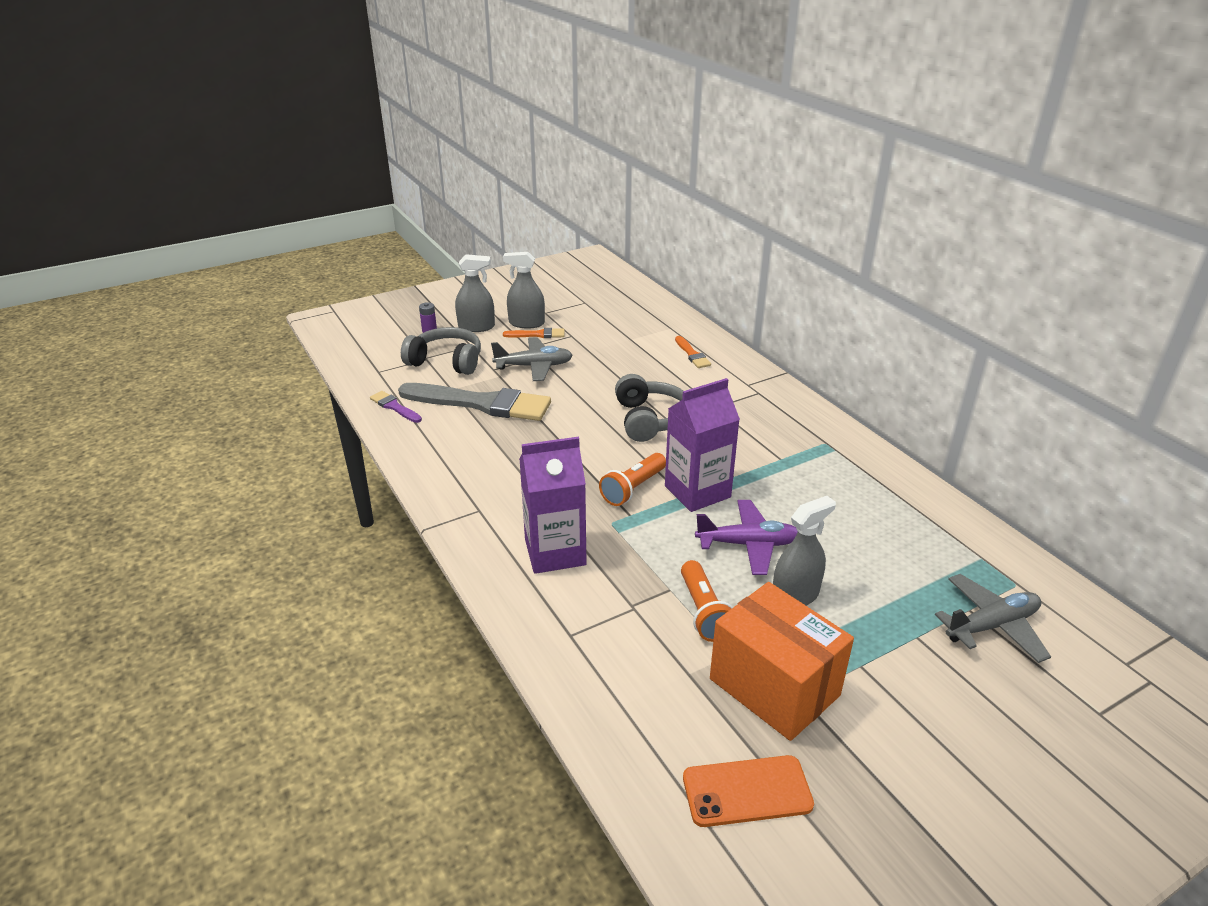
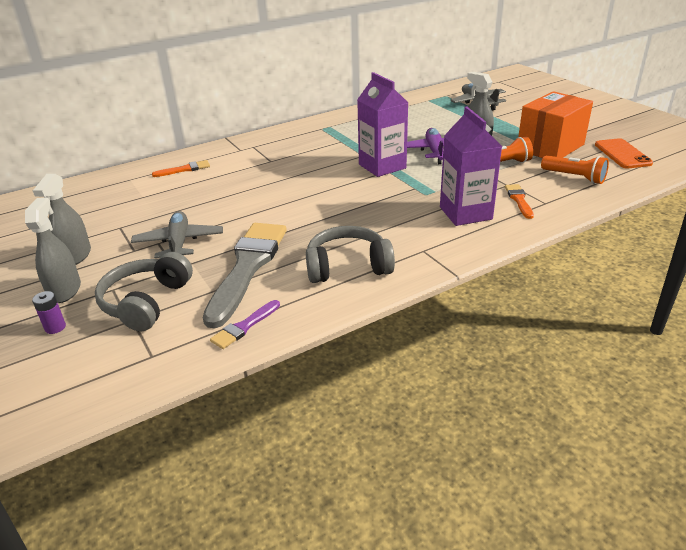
camera: 90 degrees left, 0 degrees up
(537, 334) = (107, 247): orange brush -> orange brush (519, 200)
(633, 489) = (382, 188): orange flashlight -> orange flashlight (574, 177)
(650, 419) = (287, 184): grey headphones -> grey headphones (347, 266)

